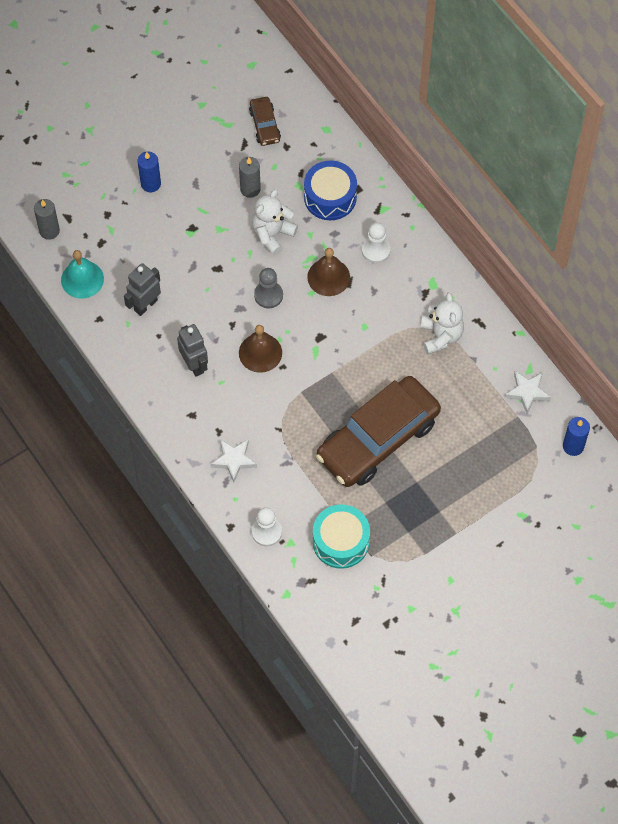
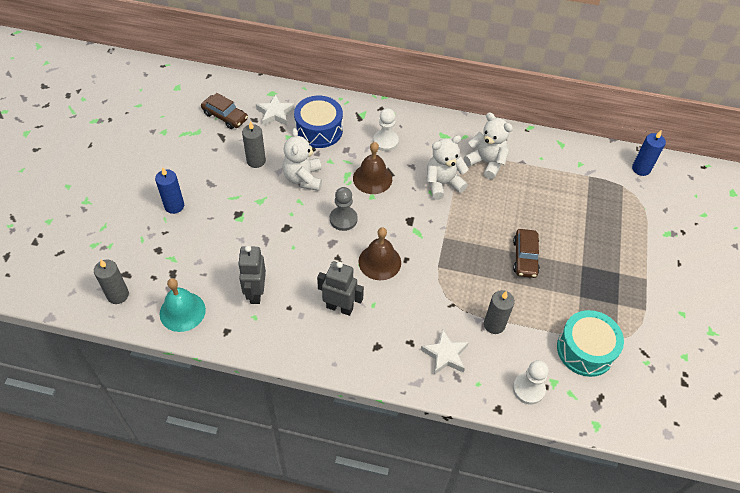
camera: 45 degrees left, 10 degrees down
(294, 469) = (494, 324): none -> grey candle
(378, 439) = (525, 257): brown car -> brown car, size x0.44
(381, 326) = (442, 184): none -> white teddy bear
(527, 392) = (577, 158): white star -> white star (275, 113)

